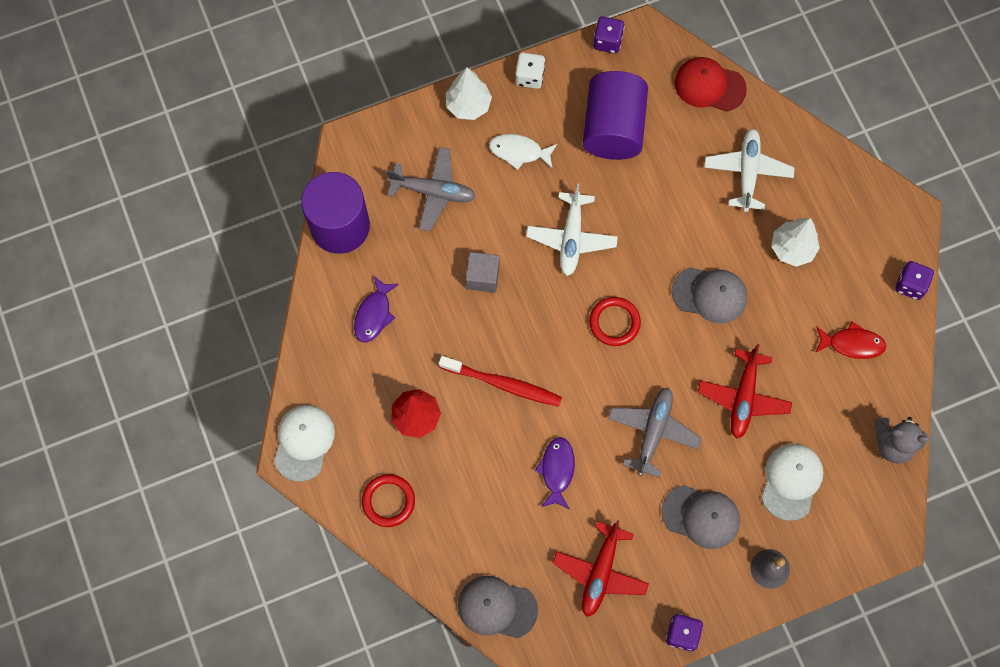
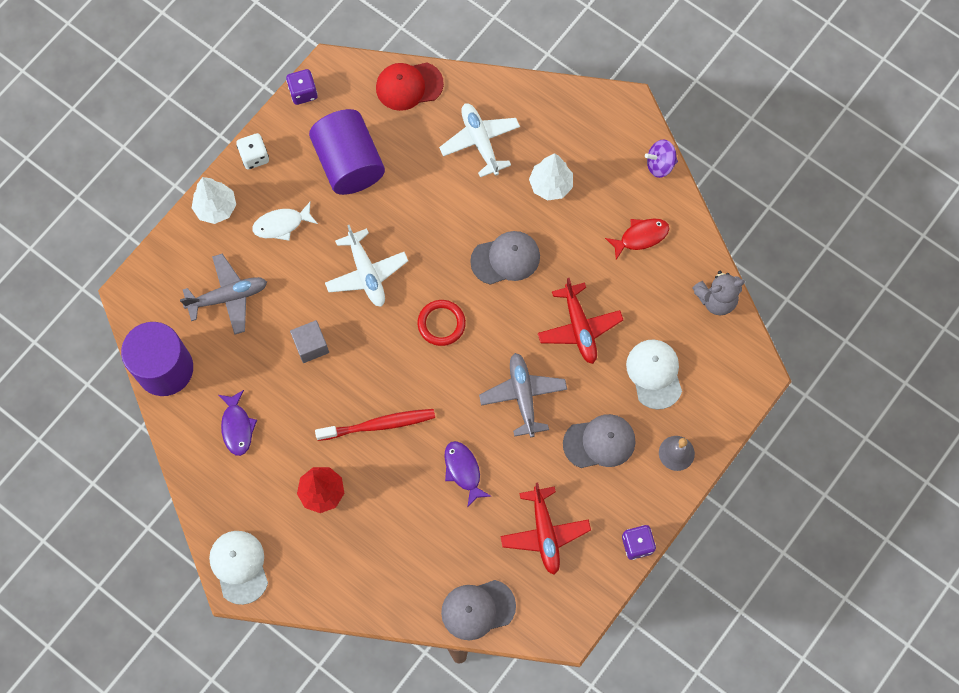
camera: 30 degrees left, 0 degrees up
(388, 501) = (339, 574): red ring -> none
(910, 285) = (660, 164): purple dice -> purple spinning top

